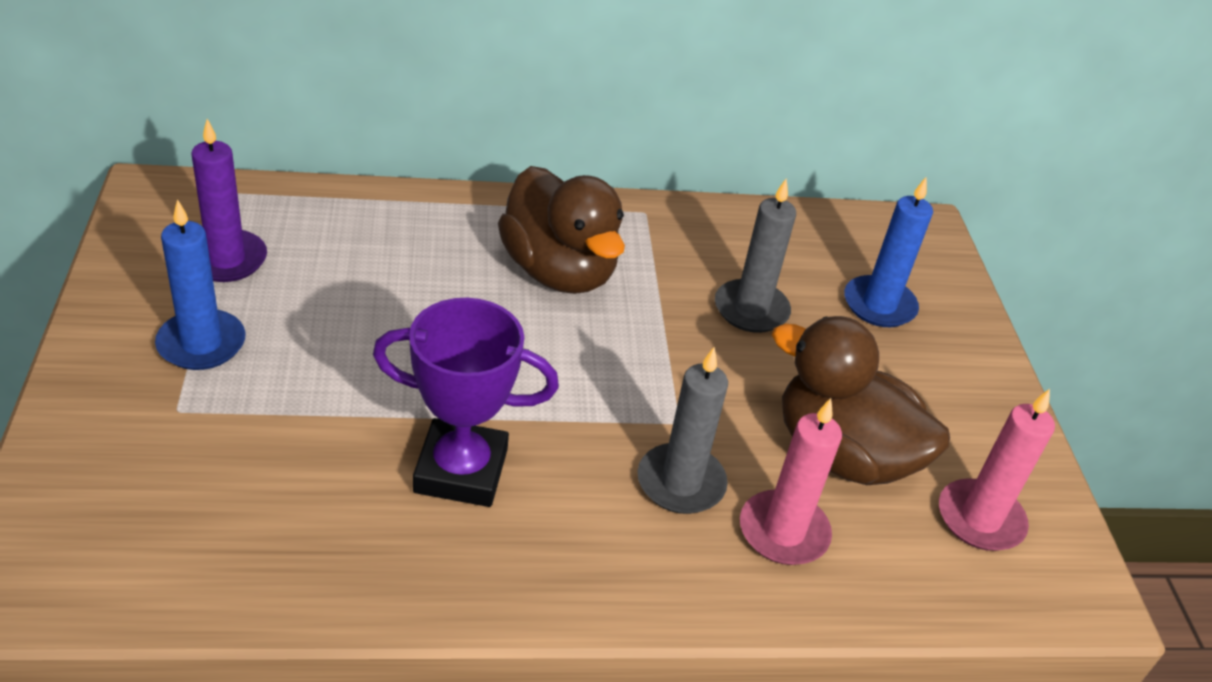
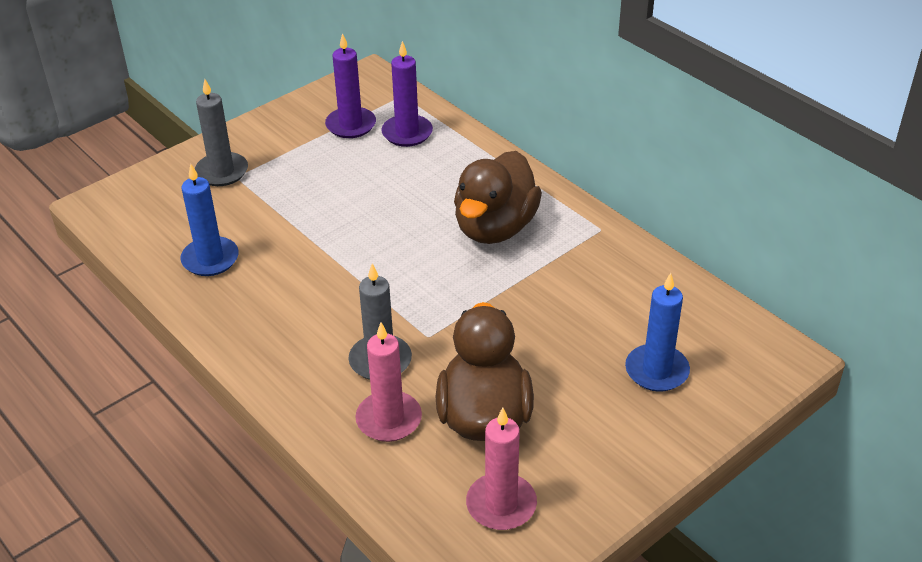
camera: 60 degrees right, 0 degrees up
(201, 344) = (285, 156): blue candle -> blue candle (210, 259)
(309, 230) = (407, 133): none -> purple candle
(461, 471) = (298, 280): purple trophy -> none
(751, 310) = (568, 317): grey candle -> grey candle (222, 172)

